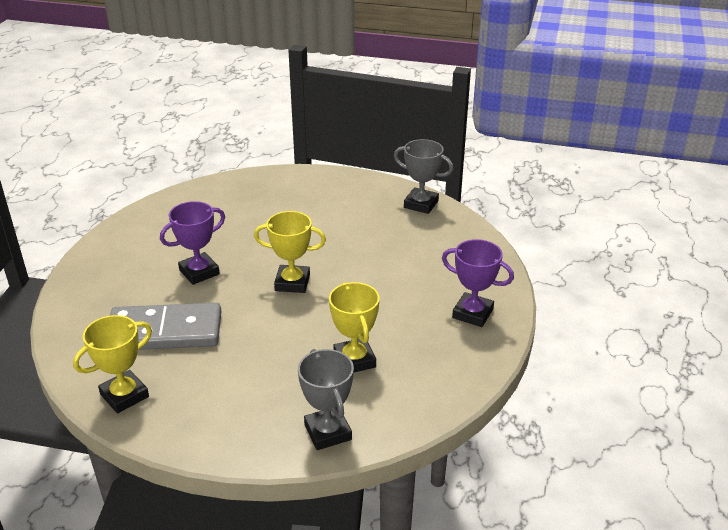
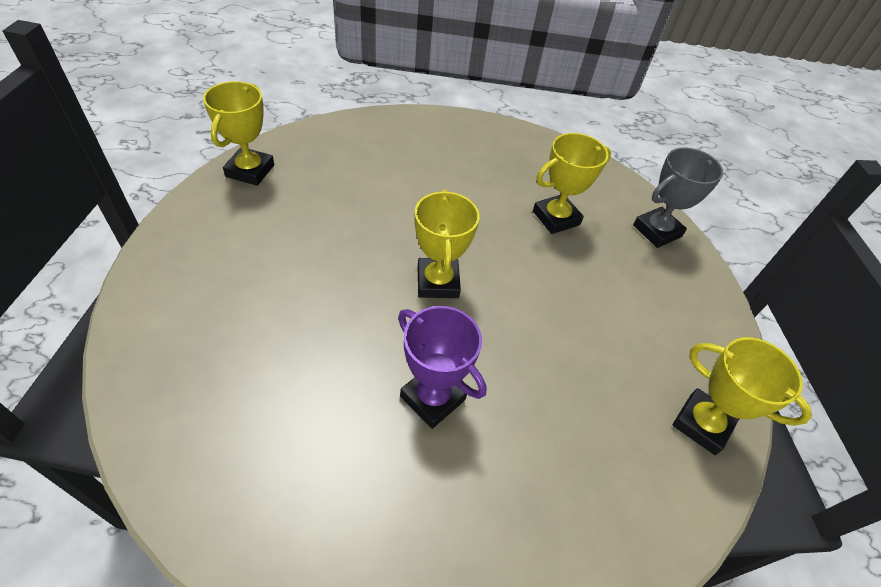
camera: 105 degrees left, 15 degrees up
(164, 332) = (575, 410): grey domino -> none
(421, 204) = (250, 171): grey trophy -> yellow trophy
(472, 313) = (460, 139): purple trophy -> none

